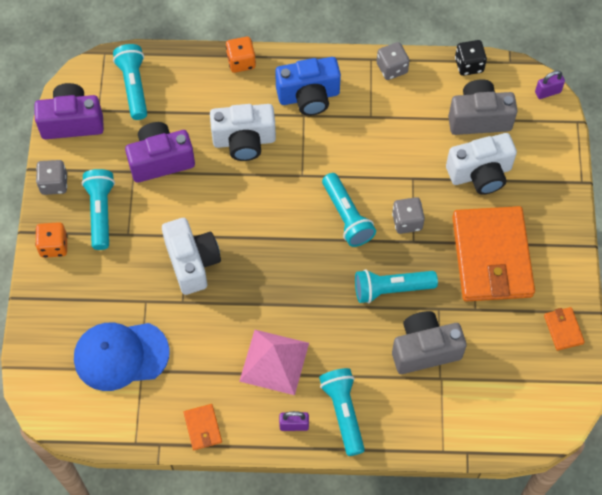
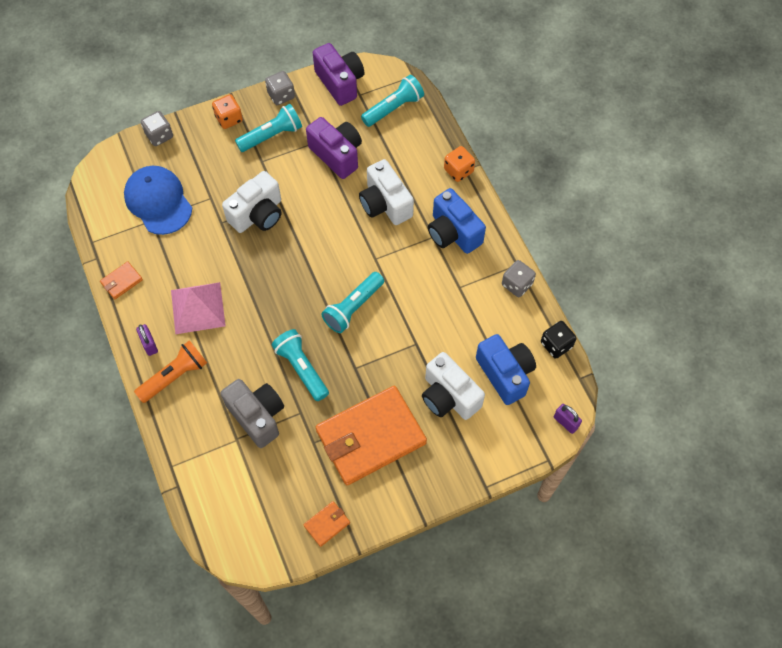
camera: 65 degrees right, 0 degrees up
(343, 412) = (175, 376): turquoise flashlight -> orange flashlight
(407, 221) = (371, 355): grey dice -> grey dice (159, 135)
(479, 118) = (505, 374): grey camera -> blue camera

